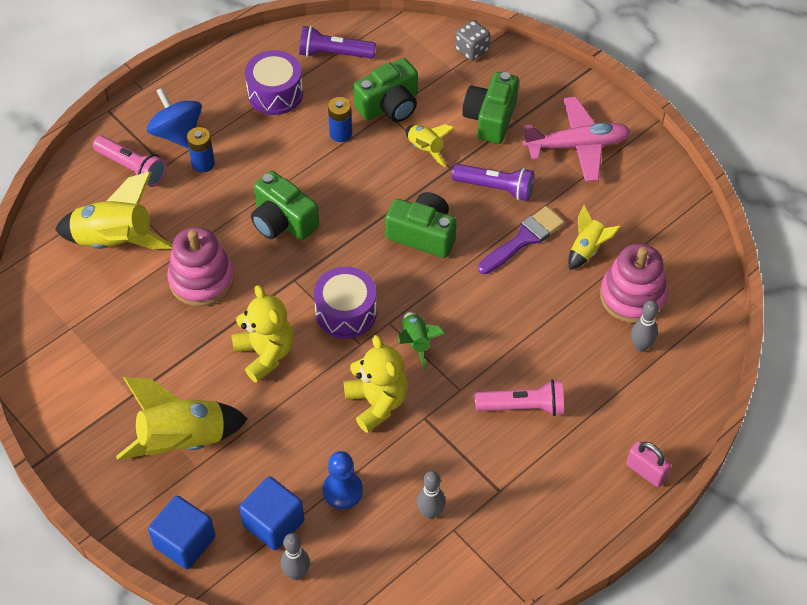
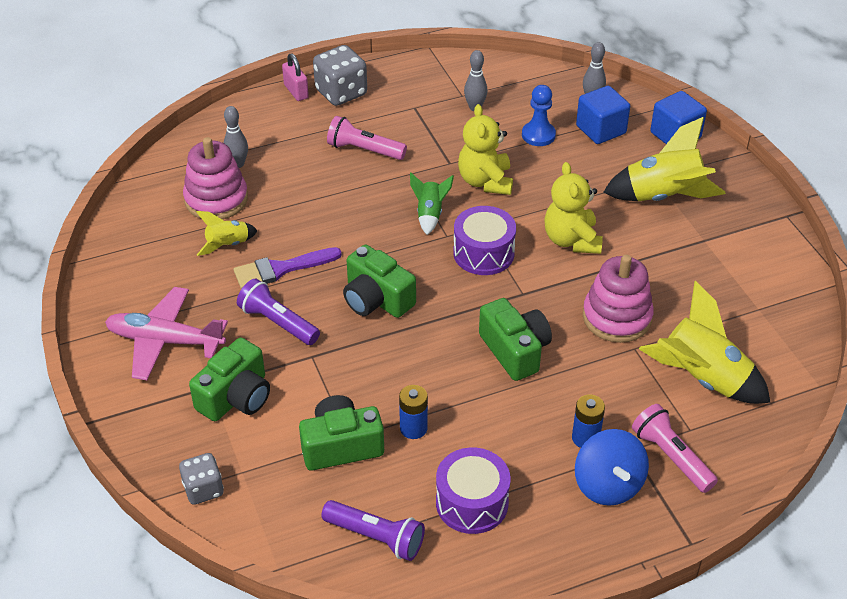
camera: 160 degrees left, 10 degrees down
(425, 149) = (327, 383): yellow rocket -> none
(594, 487) = (341, 93): none -> grey dice

